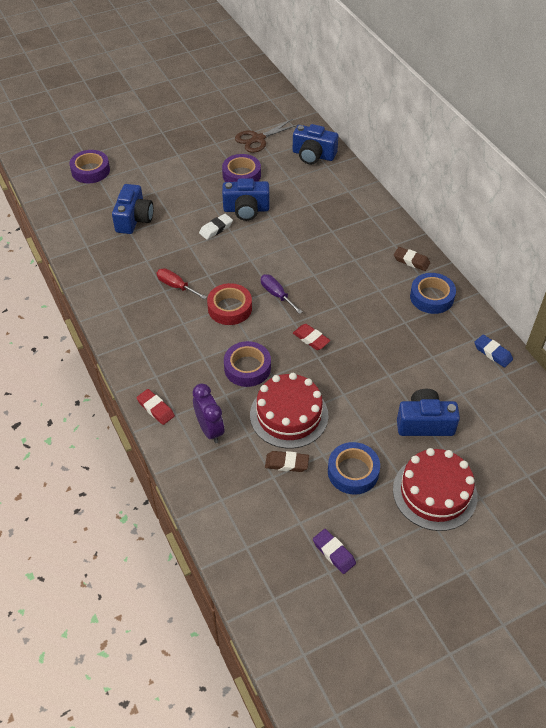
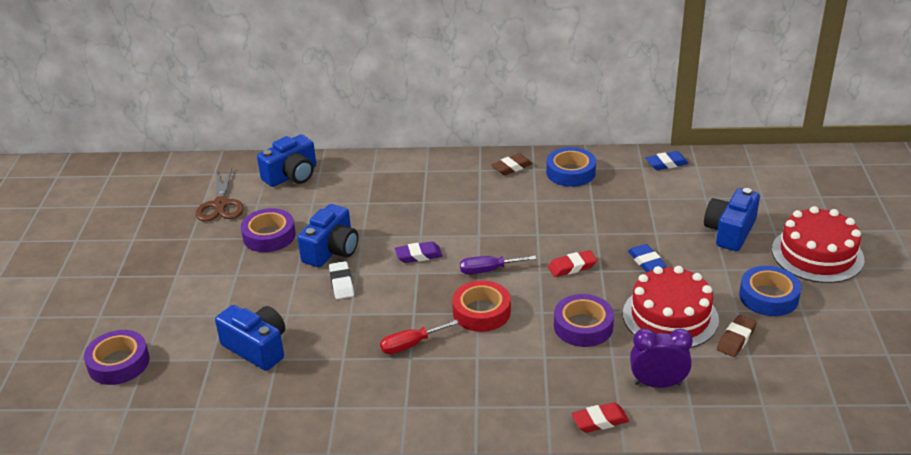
camera: 60 degrees left, 15 degrees down
(334, 553) = (865, 343): purple eraser -> purple eraser (418, 255)
(346, 381) = (646, 262): none -> blue eraser

